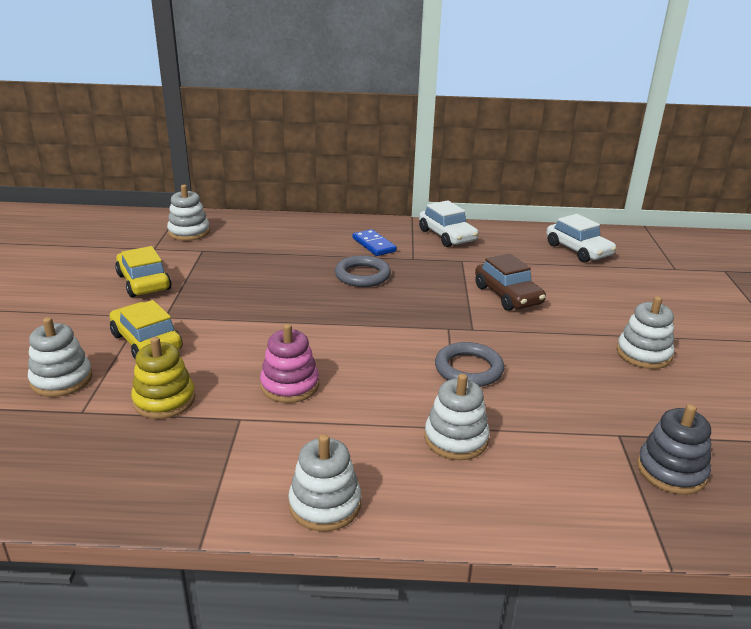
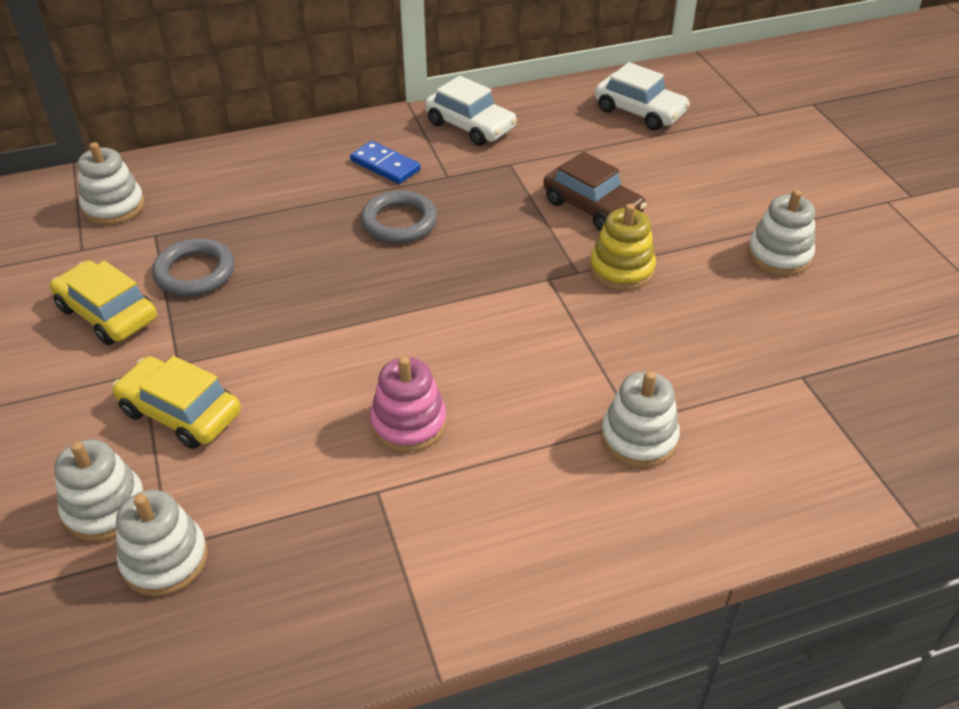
camera: 20 degrees left, 15 degrees up
(164, 400) = (265, 495): yellow stacking toy -> yellow stacking toy (621, 269)
(325, 504) = (545, 574): white stacking toy -> white stacking toy (165, 559)
(468, 369) = (603, 334): grey ring -> grey ring (195, 272)
(671, 471) = (870, 407): grey stacking toy -> none

